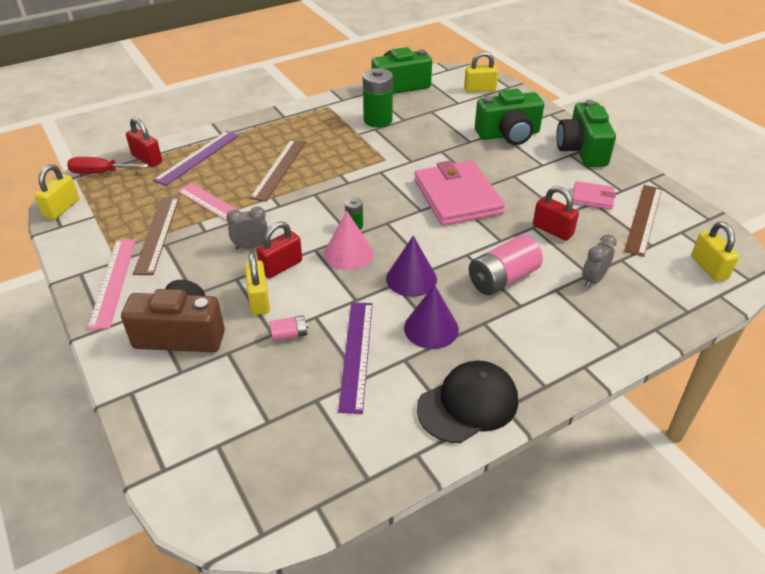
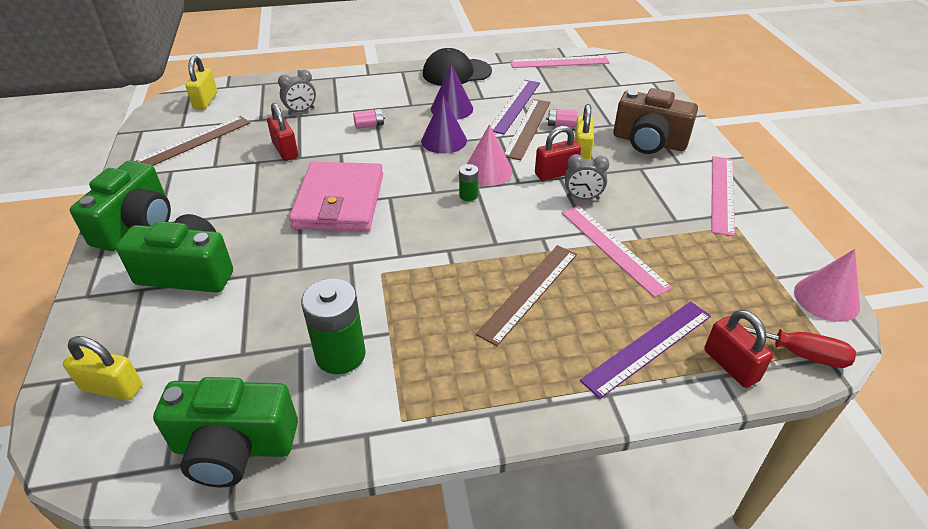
camera: 160 degrees left, 0 degrees up
(62, 208) = (826, 298): yellow padlock -> pink cone
(157, 234) = (687, 234): brown ruler -> brown ruler (528, 128)
(322, 483) = (559, 62): none -> pink ruler
(503, 279) = (369, 125): pink battery -> pink battery, size x0.49
(592, 197) = (208, 170): pink wallet -> none

